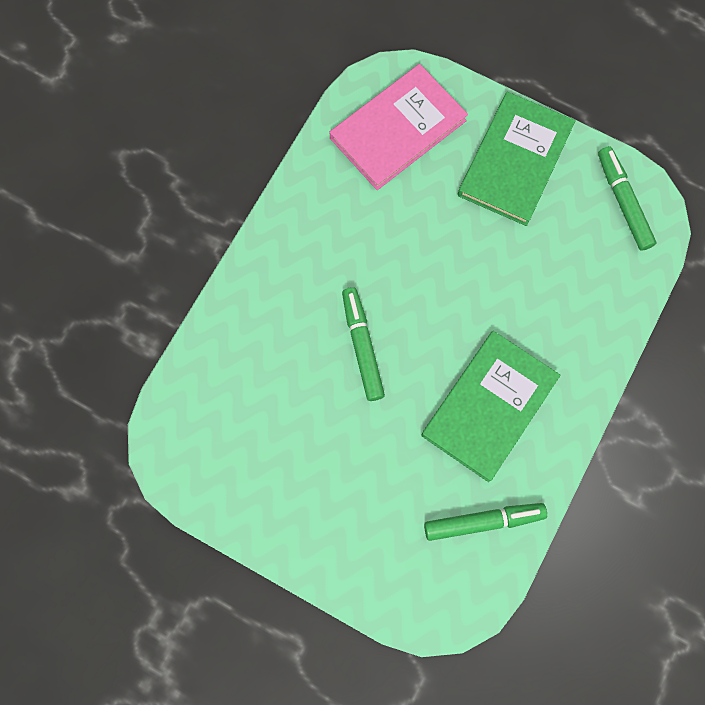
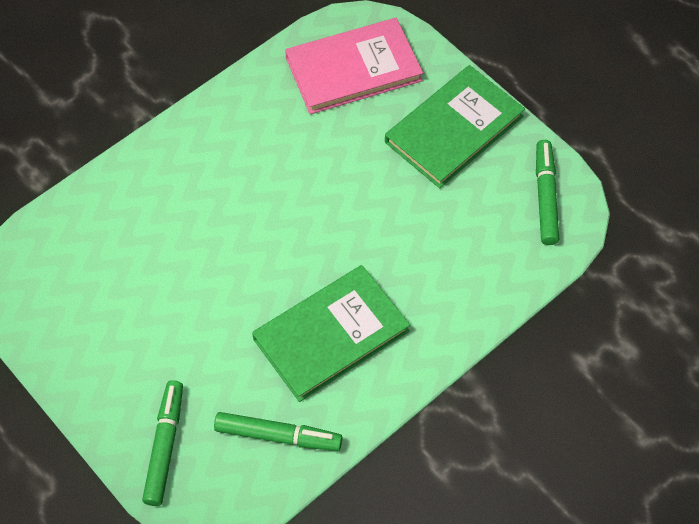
camera: 20 degrees right, 15 degrees down
(362, 346) = (233, 242): green marker -> green marker (165, 446)

